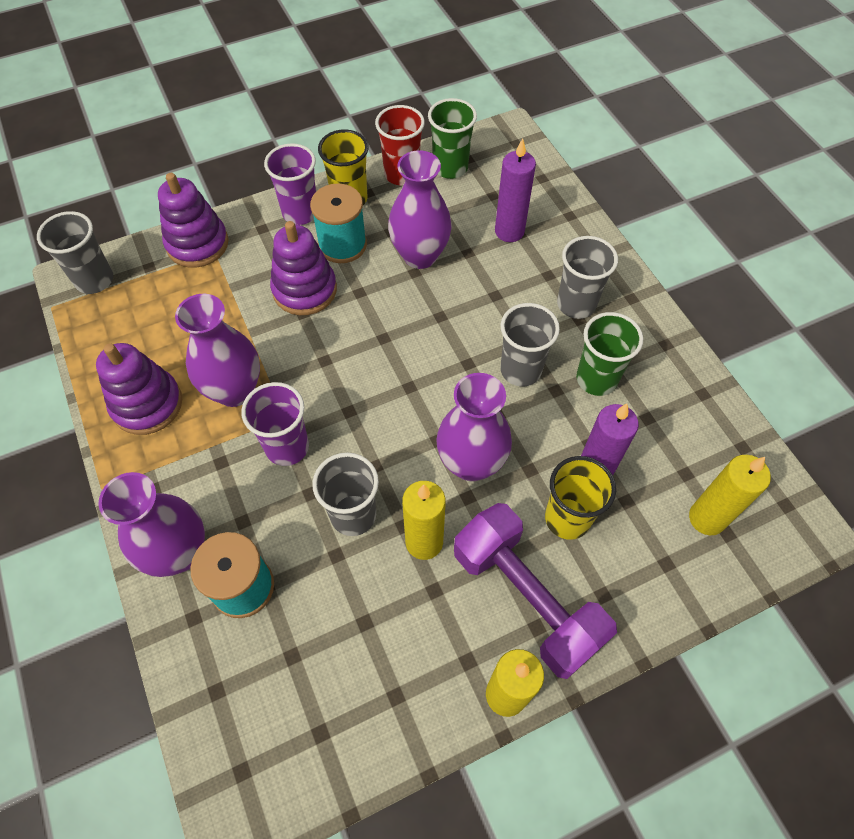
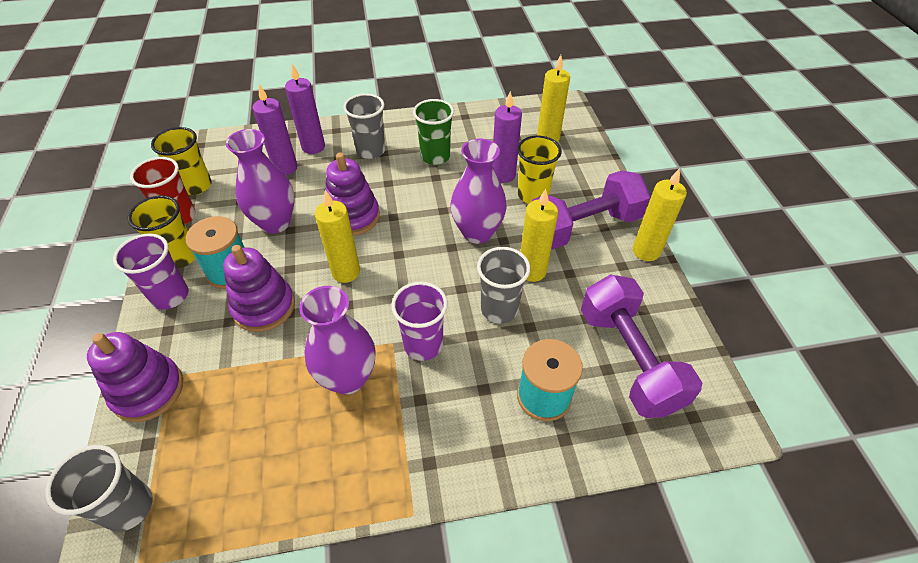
camera: 75 degrees left, 10 degrees down
(147, 404) = (329, 460): purple stacking toy -> purple stacking toy (353, 217)
(179, 553) = (501, 445): purple vase -> none
(310, 682) = (628, 359): none -> purple dumbbell
(368, 344) = (346, 272): none -> yellow candle
(450, 168) = (196, 186): green cup -> yellow cup
(520, 370) = (412, 190): grey cup -> none
(557, 244) = (313, 147): none -> purple candle

